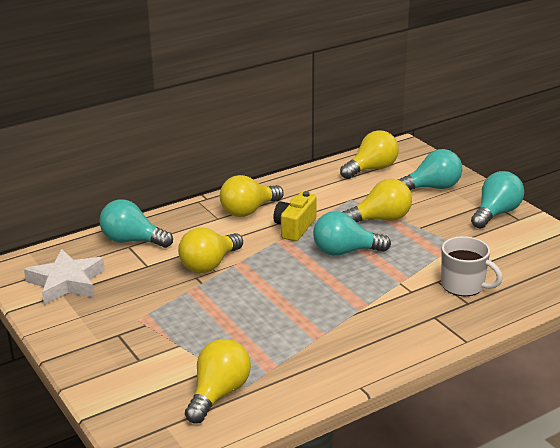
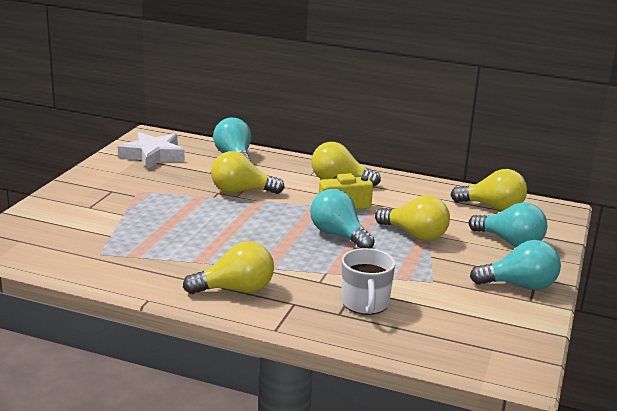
camera: 50 degrees right, 5 degrees down
(219, 394) = (78, 247): yellow light bulb -> yellow light bulb (236, 290)

